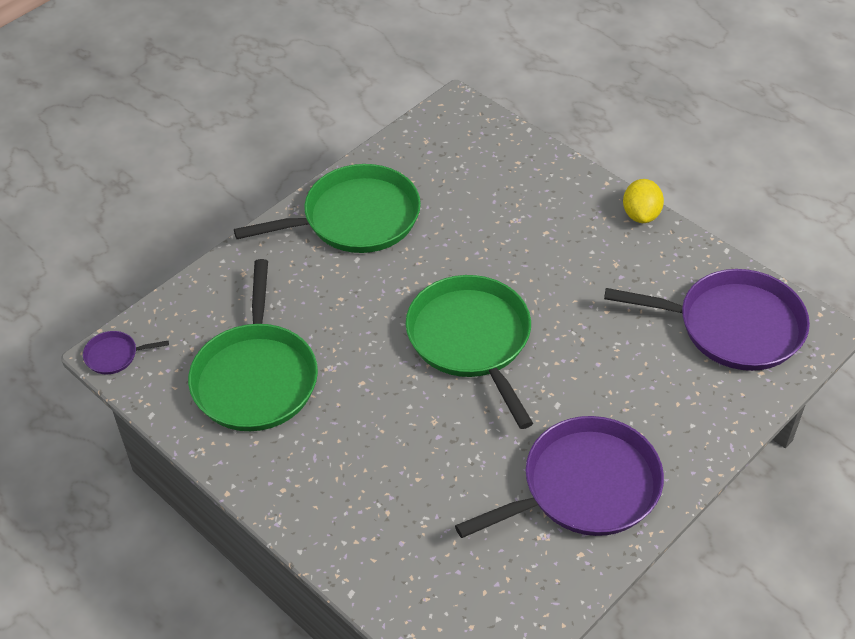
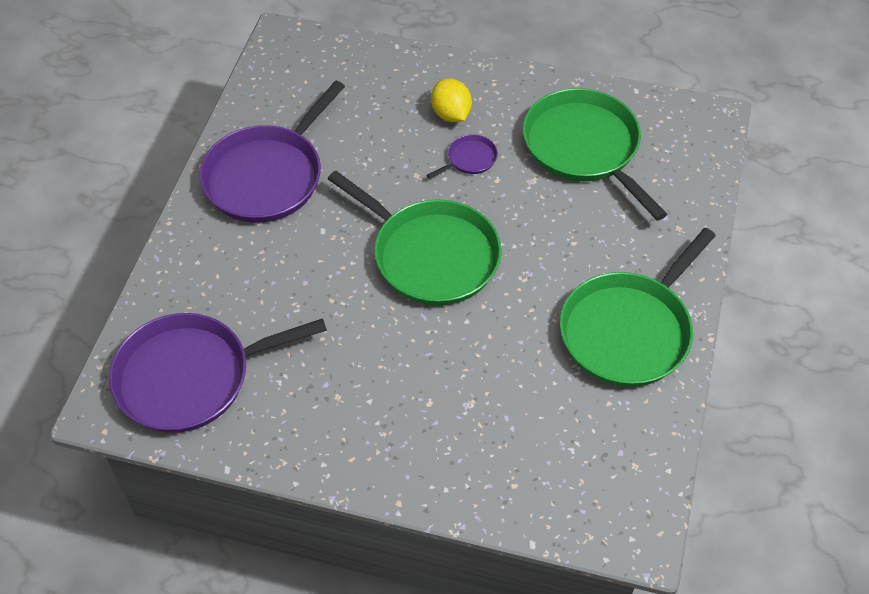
camera: 150 degrees right, 5 degrees up
(114, 355) = (709, 118): purple pan -> purple pan (469, 159)
(641, 214) = (339, 474): yellow lemon -> yellow lemon (451, 114)

